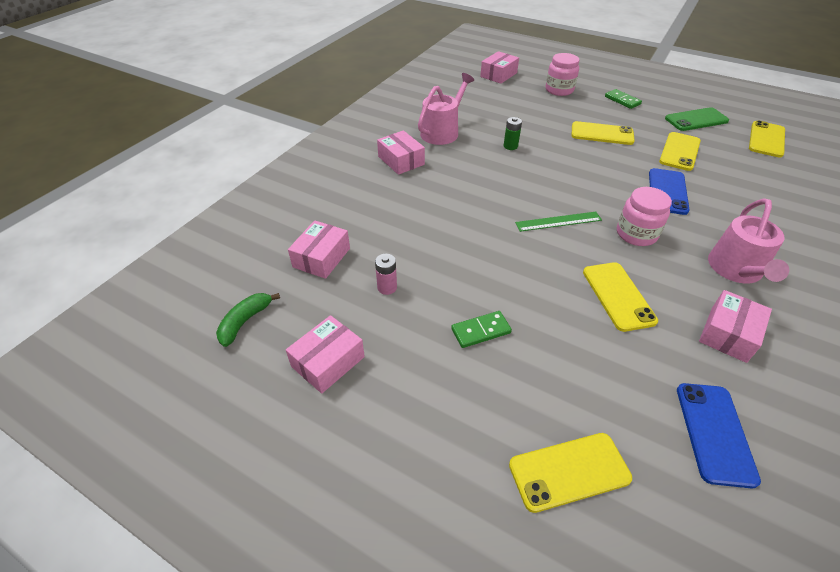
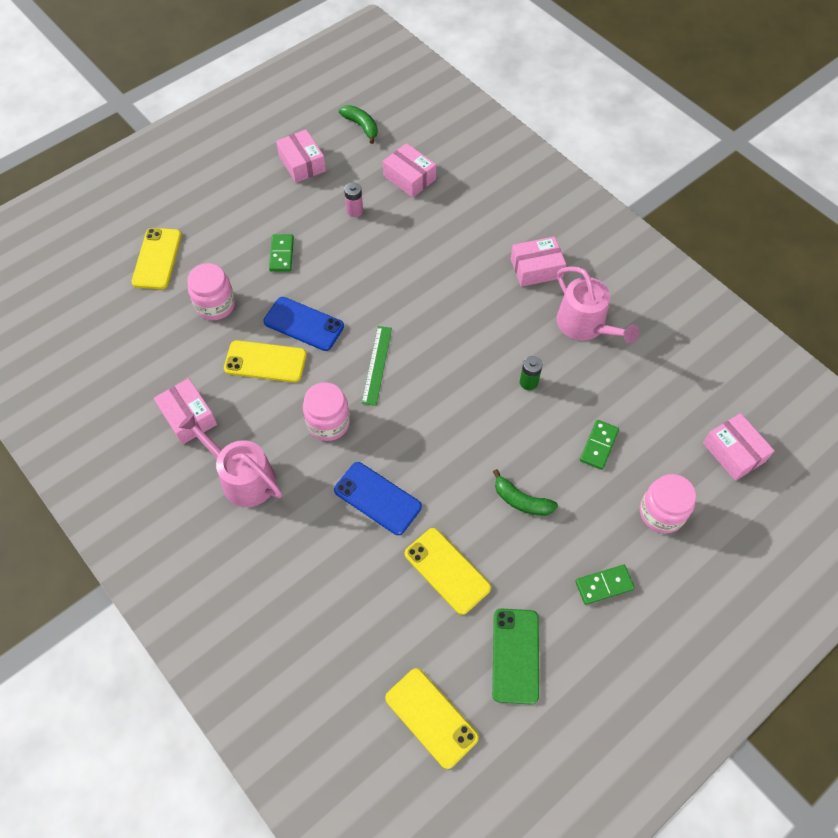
camera: 110 degrees right, 15 degrees up
(535, 114) = (598, 445): none -> green domino
(588, 367) = (215, 305): none -> pink jar
(602, 134) = (521, 500): yellow phone -> green banana
(714, 433) = (129, 350): blue phone -> blue phone (303, 324)

